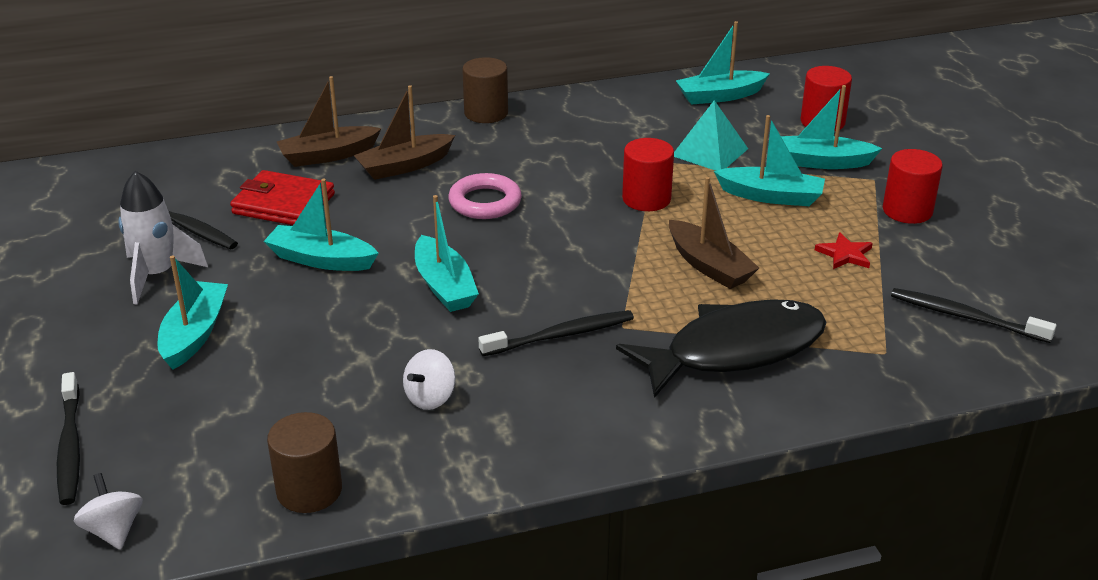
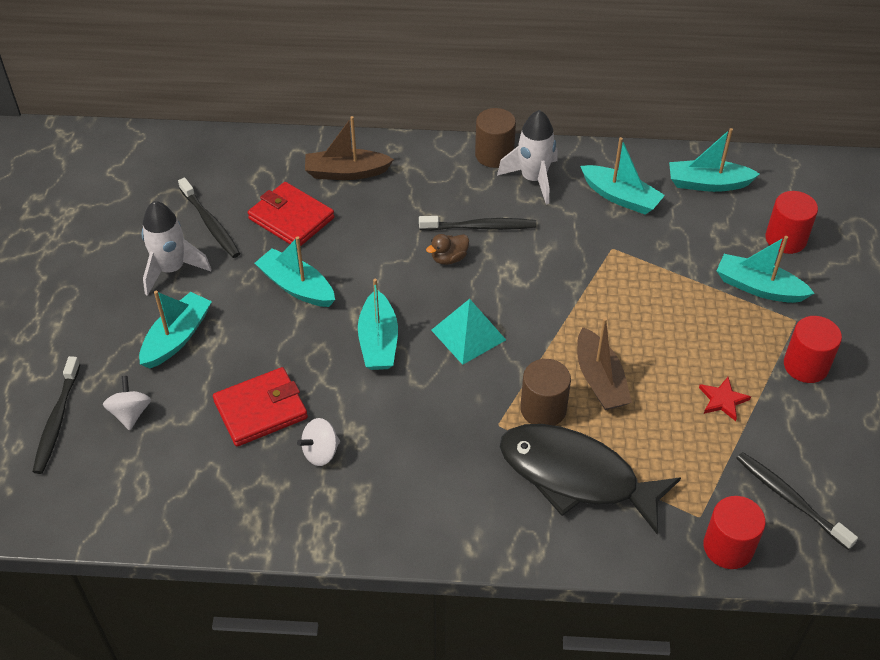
camera: 20 degrees right, 15 degrees up
(114, 530) = (60, 506): white spinning top -> white spinning top (130, 413)
(309, 490) = (201, 513): brown cylinder -> brown cylinder (543, 409)
(335, 376) = (261, 410): none -> red wallet
(404, 166) = (402, 200): brown boat -> none
(485, 202) = (449, 258): pink ring -> brown duck
(539, 124) = (533, 179): none -> white rocket
(561, 335) = (446, 419): black toothbrush -> black toothbrush (480, 227)
(646, 199) = (583, 290): red cylinder -> red cylinder (728, 547)
(710, 152) = (665, 250): turquoise pyramid -> turquoise pyramid (468, 335)
(734, 350) = (576, 476): black fish -> black fish turned 150 degrees counterclockwise
(771, 196) = (693, 316): turquoise boat -> turquoise boat (621, 197)

